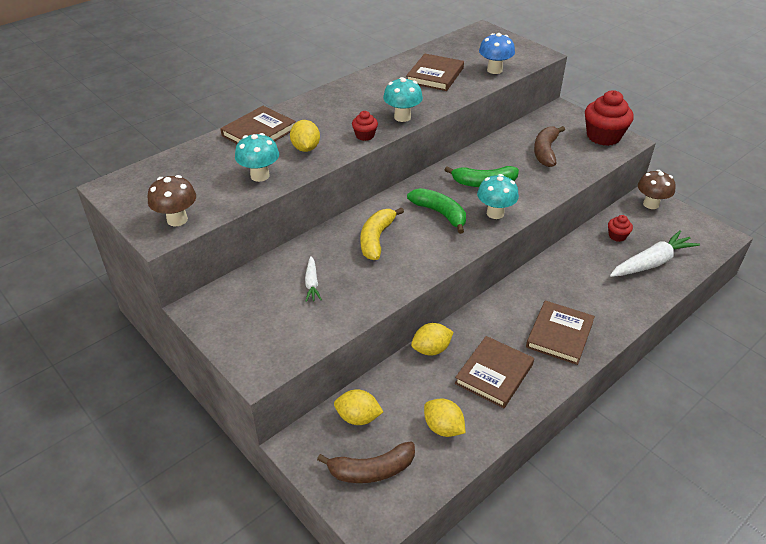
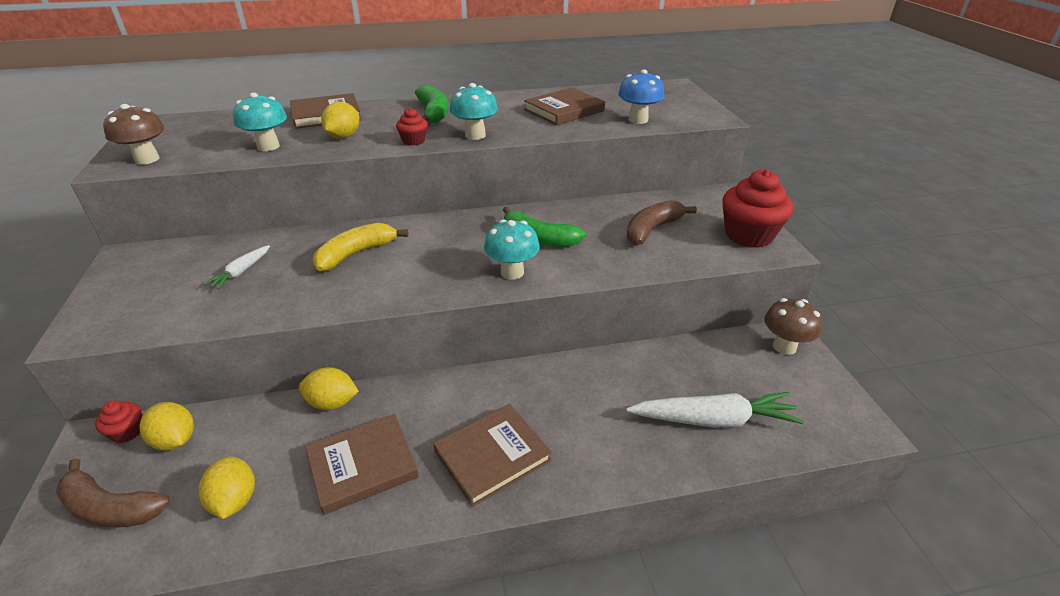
camera: 30 degrees right, 5 degrees down
(440, 213) = (451, 252): green banana -> green banana (433, 113)
(617, 236) = (696, 367): red cupcake -> red cupcake (127, 432)

